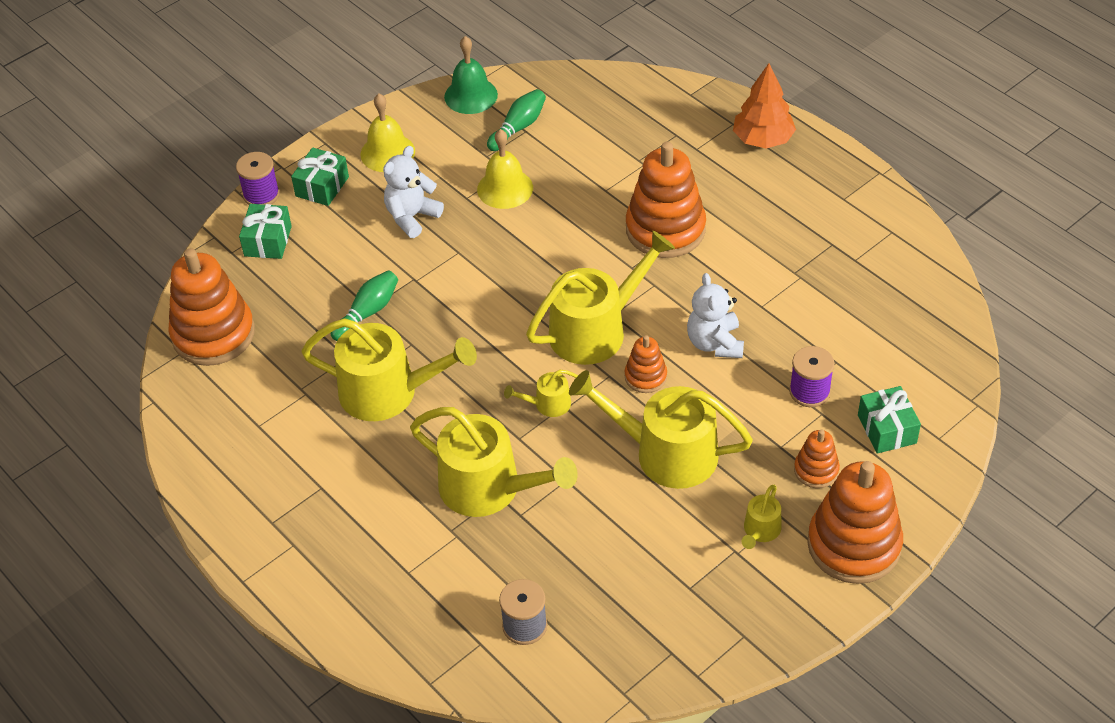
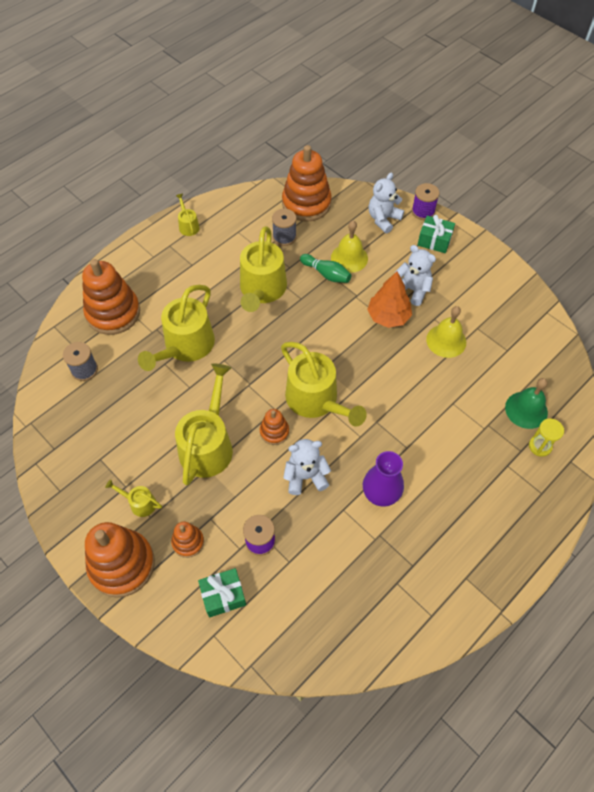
camera: 85 degrees right, 10 degrees up
(268, 241) = (383, 219): green gift -> white teddy bear
(281, 363) = (284, 237): none -> grey spool
(387, 152) = (471, 272): yellow bell -> yellow bell (349, 258)
(471, 95) = (538, 315): green bell -> green bell (526, 410)
(518, 127) = (510, 345): green bowling pin -> none
(548, 404) = (251, 375): yellow watering can -> yellow watering can (188, 226)
(665, 229) = (416, 443): orange stacking toy -> orange stacking toy (113, 313)
(670, 117) = (540, 446): none -> yellow hourglass
(736, 268) = (381, 492): none -> purple vase
(763, 139) = (526, 516): orange tree -> orange tree (388, 317)

